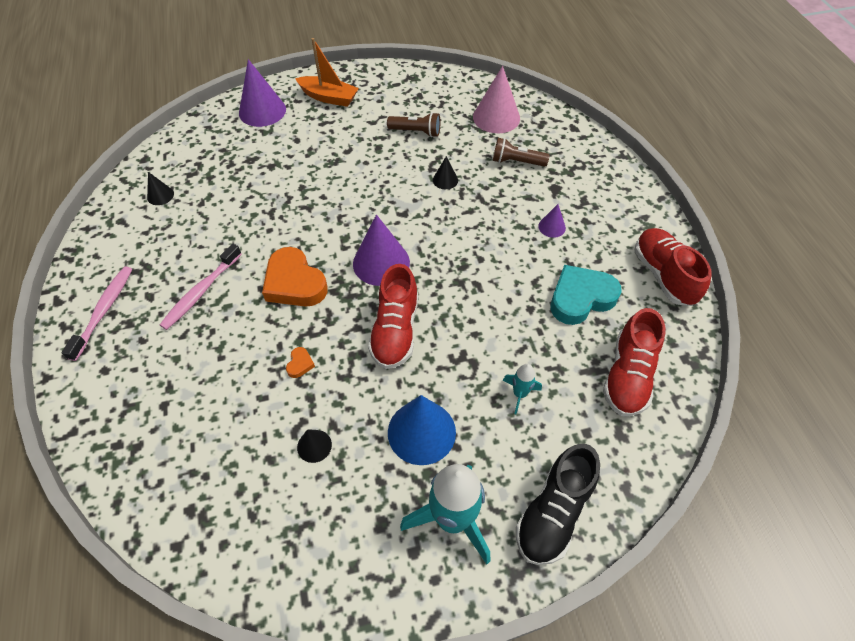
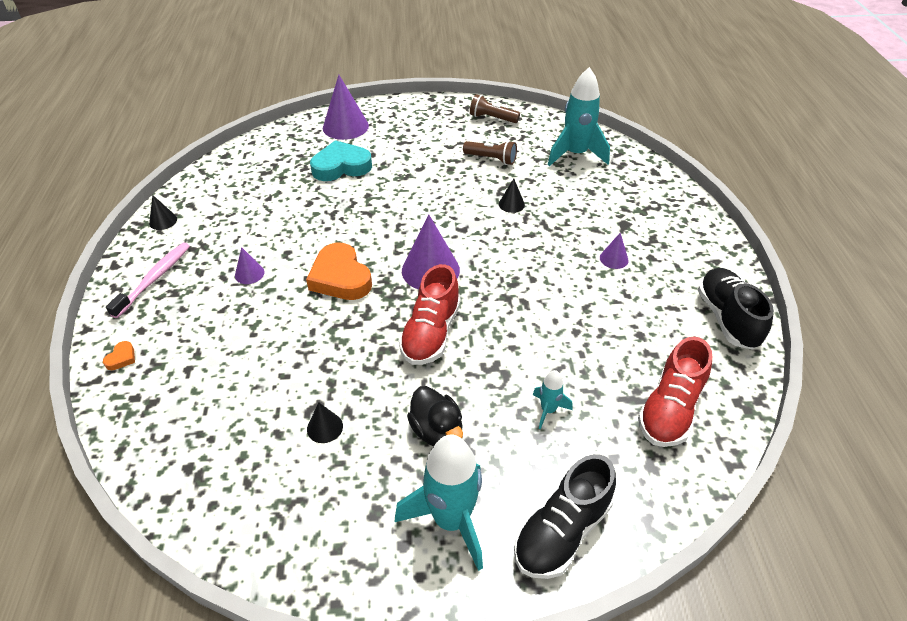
camera: 10 degrees right, 10 degrees down
(160, 195) = (232, 187): black cone -> black cone (163, 221)
(201, 291) = (249, 274): pink toothbrush -> purple cone
(300, 364) = (328, 350): orange heart -> orange heart (121, 358)
(329, 97) = (412, 121): orange boat -> none
(421, 432) = (437, 431): blue cone -> black duck
(496, 117) = (575, 155): pink cone -> turquoise rocket
(516, 162) = (588, 196): brown flashlight -> brown flashlight (492, 118)
(580, 298) = (632, 328): turquoise heart -> turquoise heart (341, 166)
(663, 275) = (727, 318): red shoe -> black shoe

